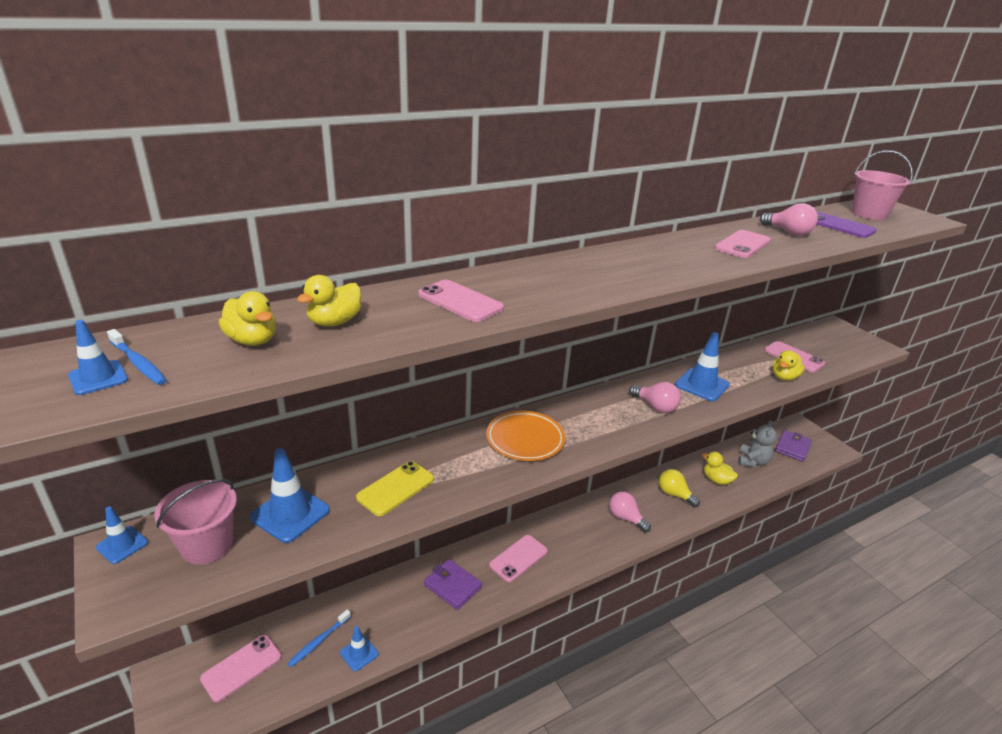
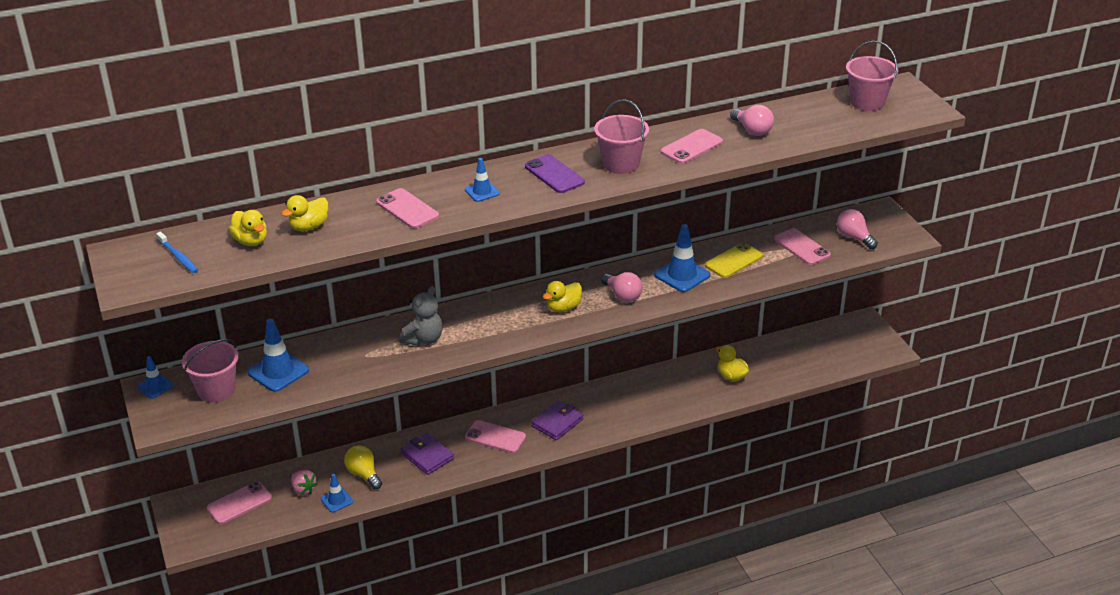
camera: 10 degrees right, 5 degrees up
(98, 378) = (155, 267): blue traffic cone -> blue traffic cone (482, 192)
(319, 641) = (303, 489): blue toothbrush -> pink strawberry
(396, 488) = (364, 357): yellow phone -> yellow phone (734, 261)
(518, 558) = (495, 437): pink phone -> pink phone turned 60 degrees clockwise
(525, 439) = (486, 321): orange plate -> none
(625, 518) = (615, 408): pink light bulb -> pink light bulb (854, 237)
(674, 494) = (677, 388): yellow light bulb -> yellow light bulb (363, 474)
(682, 258) = (621, 164): none -> pink bucket
(752, 461) = (783, 359): grey teddy bear -> grey teddy bear (424, 339)
(784, 377) = (775, 269): yellow duck -> yellow duck (563, 308)
(792, 448) = (839, 346): purple wallet -> purple wallet (557, 422)
(840, 226) = (816, 121): purple phone -> purple phone (554, 174)

